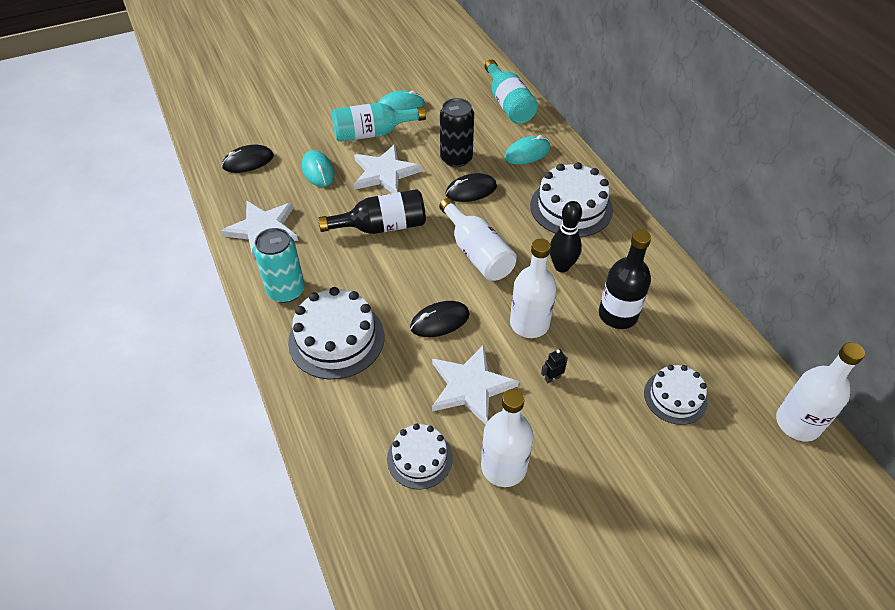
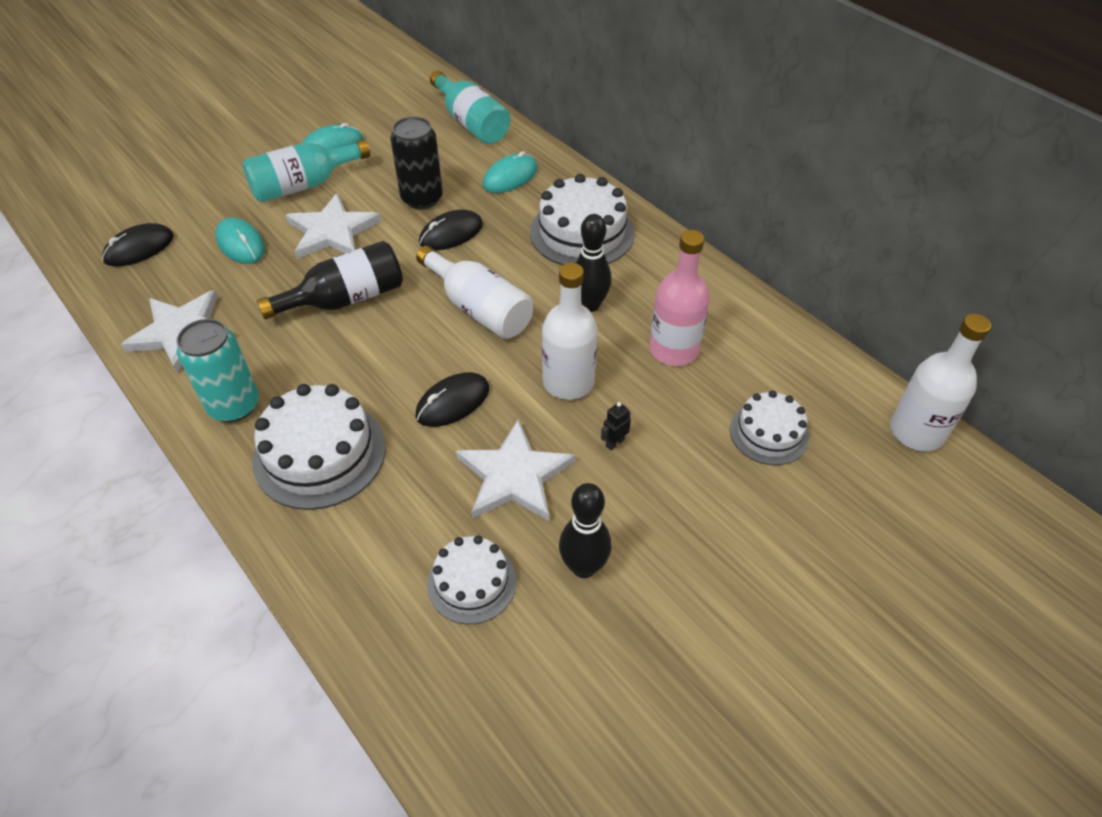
camera: 15 degrees left, 0 degrees up
(503, 467) = (583, 567): white bottle -> black bowling pin
(618, 315) = (673, 349): black bottle -> pink bottle

